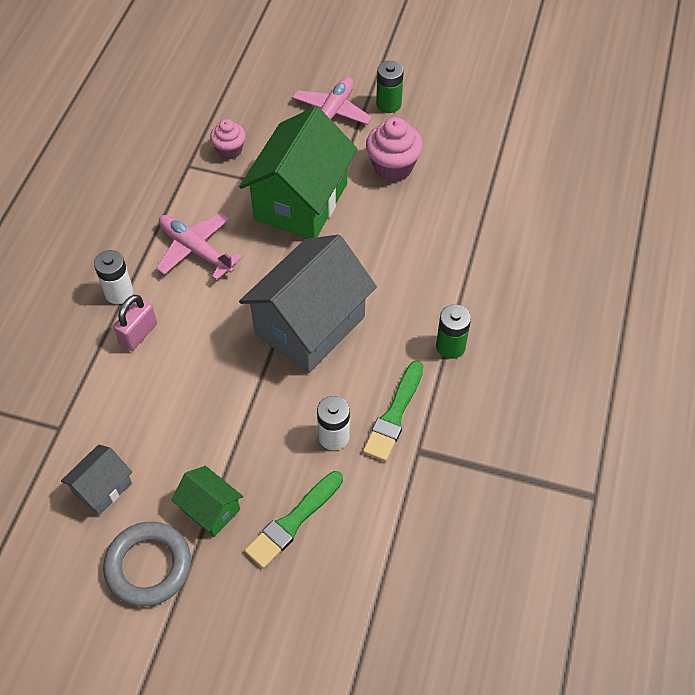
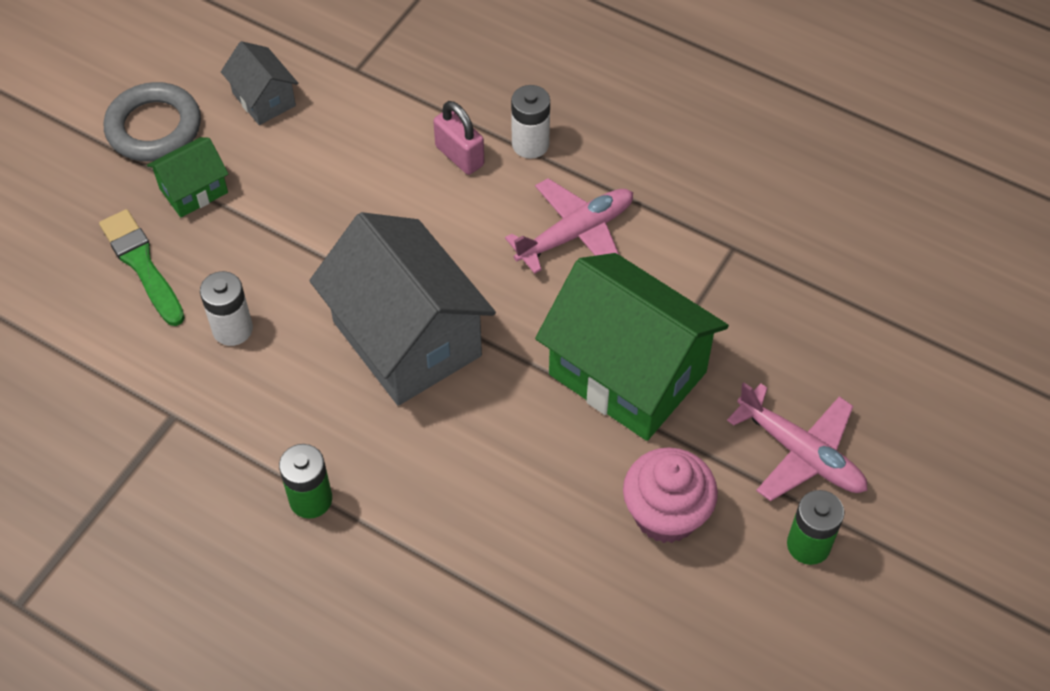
camera: 105 degrees right, 0 degrees up
(229, 150) = (753, 303): pink cupcake -> none
(394, 415) = (234, 403): green brush -> none

